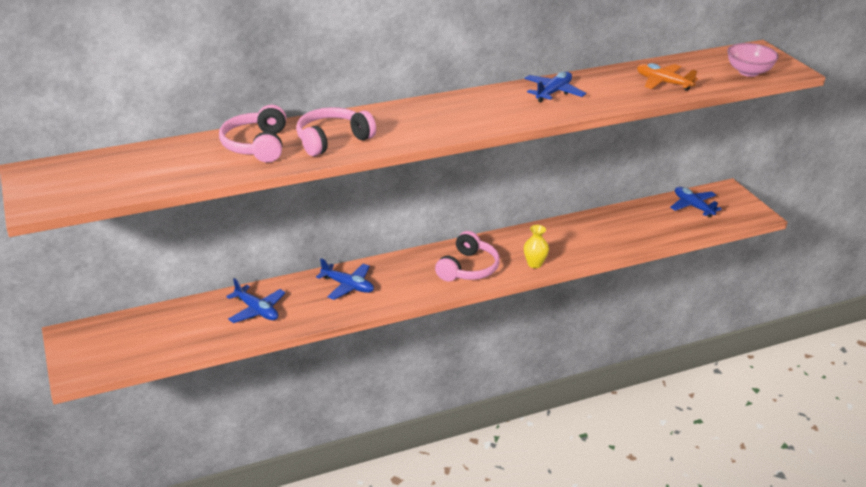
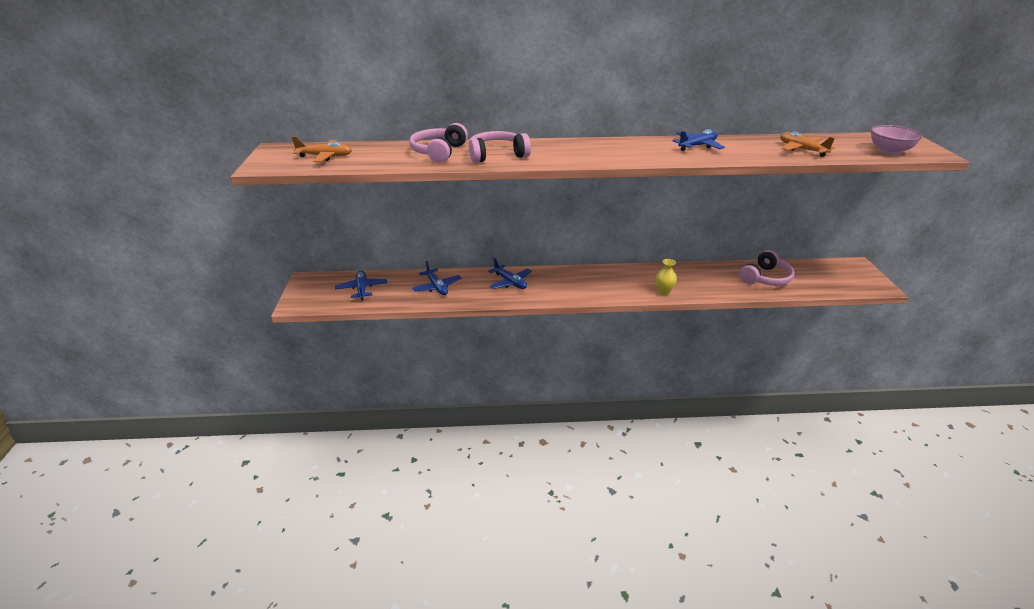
camera: 20 degrees right, 0 degrees up
(112, 175) = (325, 156): none -> orange plane
(468, 268) = (608, 286): pink headphones -> pink headphones (765, 278)
(693, 206) = (820, 272): blue plane -> blue plane (362, 289)

